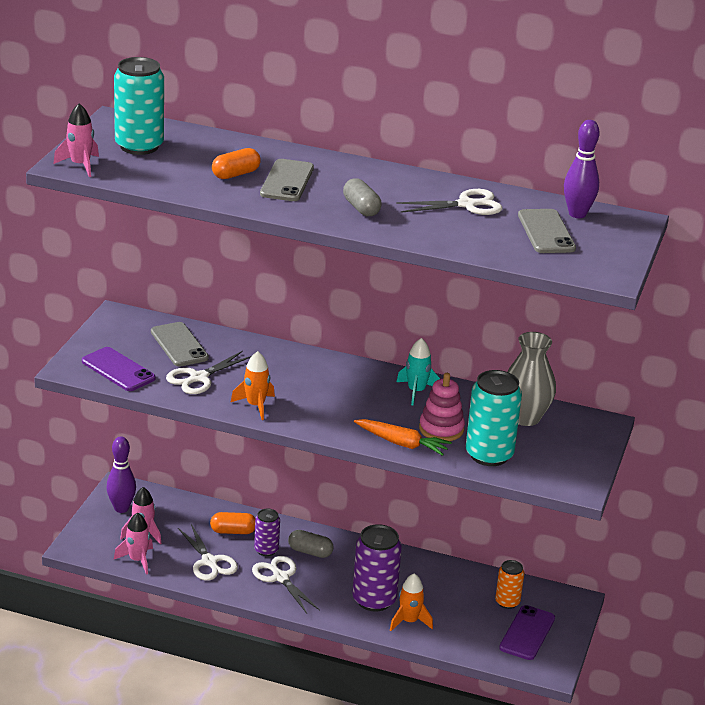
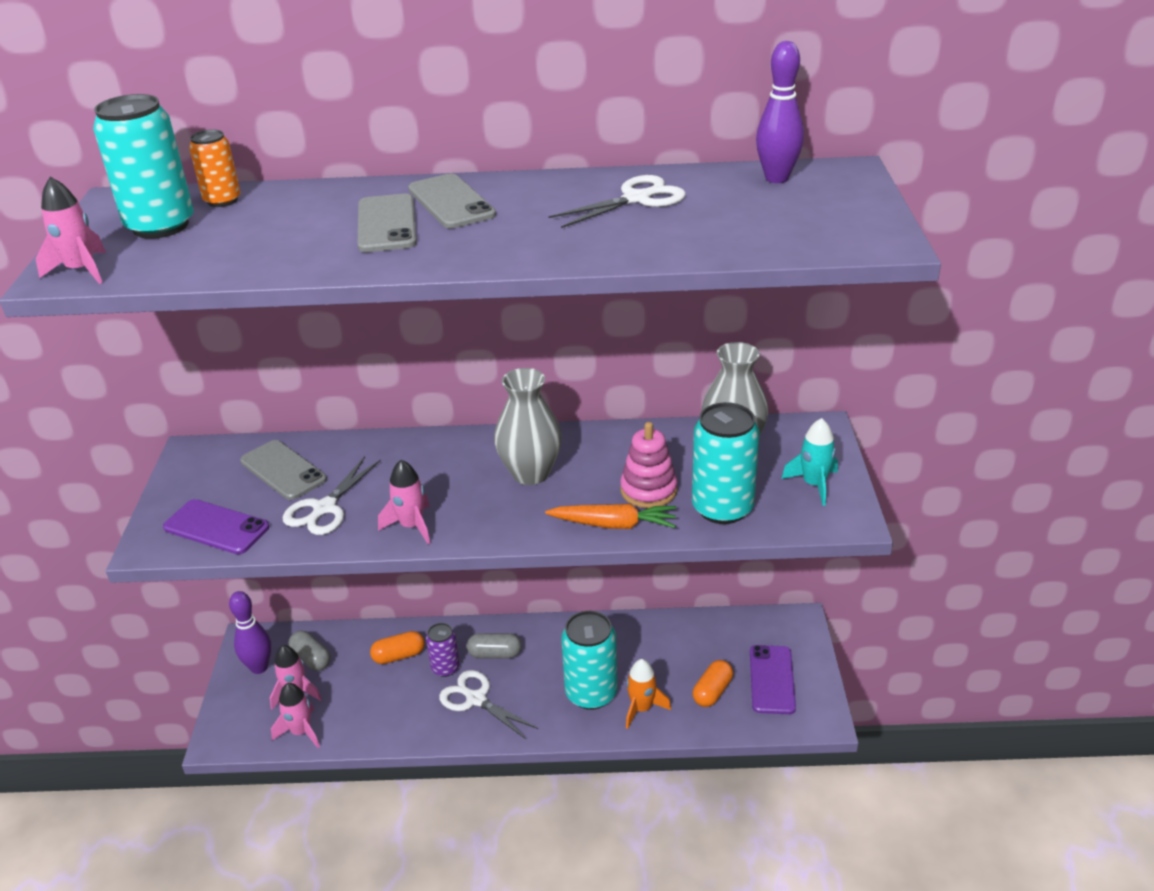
camera: 15 degrees left, 5 degrees up
(209, 562) = (387, 706): white scissors -> none
(236, 174) = (312, 231): orange capsule -> orange capsule (712, 691)
(255, 406) = (412, 526): orange rocket -> pink rocket
(359, 395) = (530, 473): none -> grey vase
(361, 208) = (506, 235): grey capsule -> grey capsule (311, 659)
(374, 600) = (591, 693): purple can -> turquoise can
(416, 391) = (593, 450): turquoise rocket -> turquoise rocket (814, 485)
(507, 602) = (732, 647): orange can -> orange can (222, 200)
(546, 232) = (759, 208): grey phone -> grey phone (451, 202)

